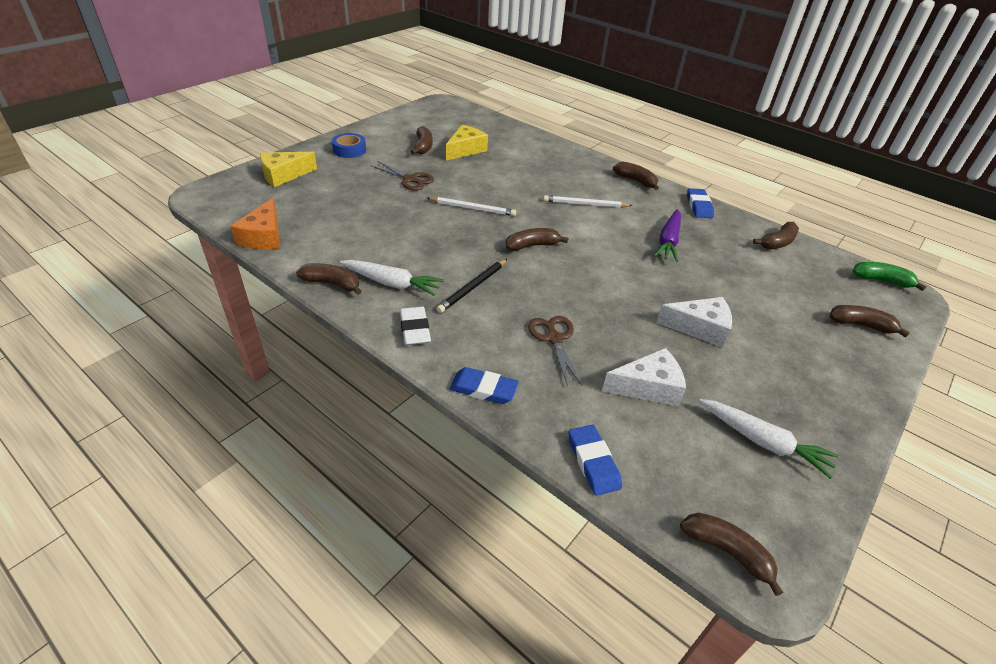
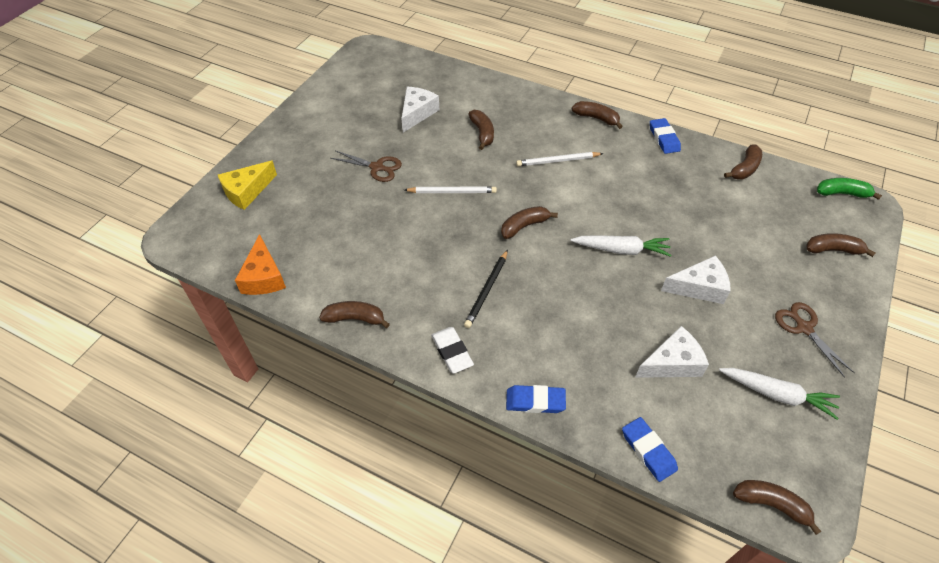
camera: 10 degrees left, 10 degrees up
(349, 150) = (299, 140): blue tape -> none
(392, 283) = (410, 304): white carrot -> white carrot (621, 250)
(423, 147) = (372, 118): brown banana -> brown banana (482, 133)
(465, 150) = (417, 113): yellow cheese -> white cheese
(554, 338) = (578, 331): brown scissors -> brown scissors (804, 328)
(668, 241) = (647, 190): purple carrot -> none

